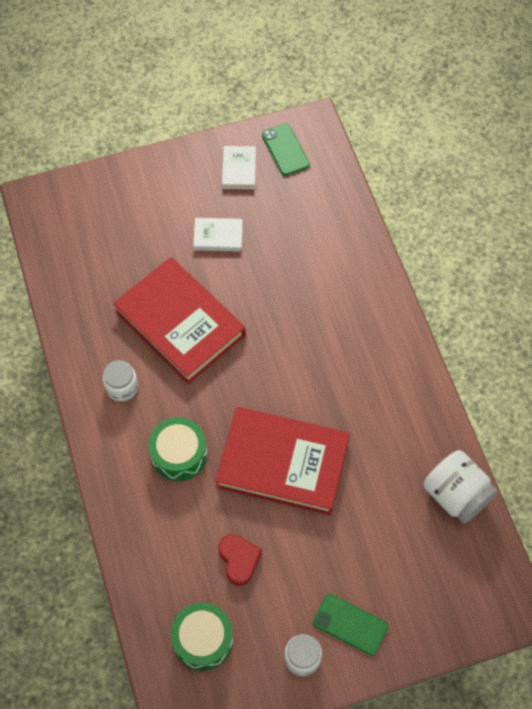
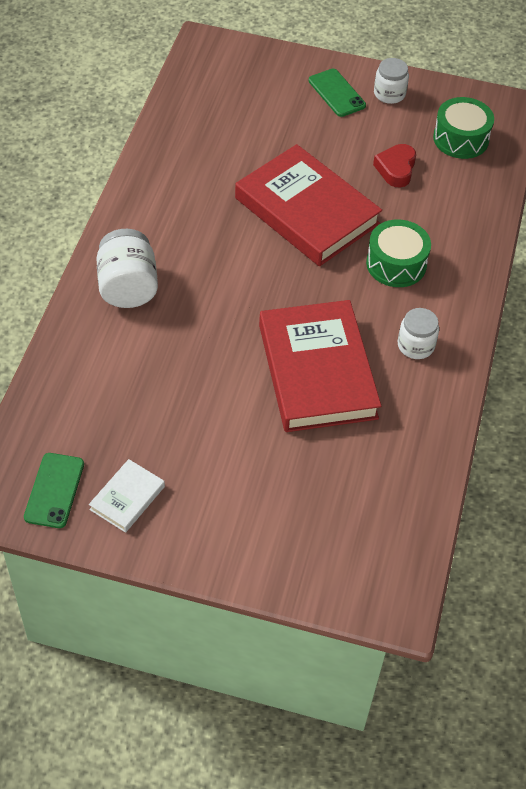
camera: 150 degrees left, 10 degrees down
(218, 236) = (211, 435): white book -> none
(456, 495) = (180, 121): white jar -> white jar (128, 287)

